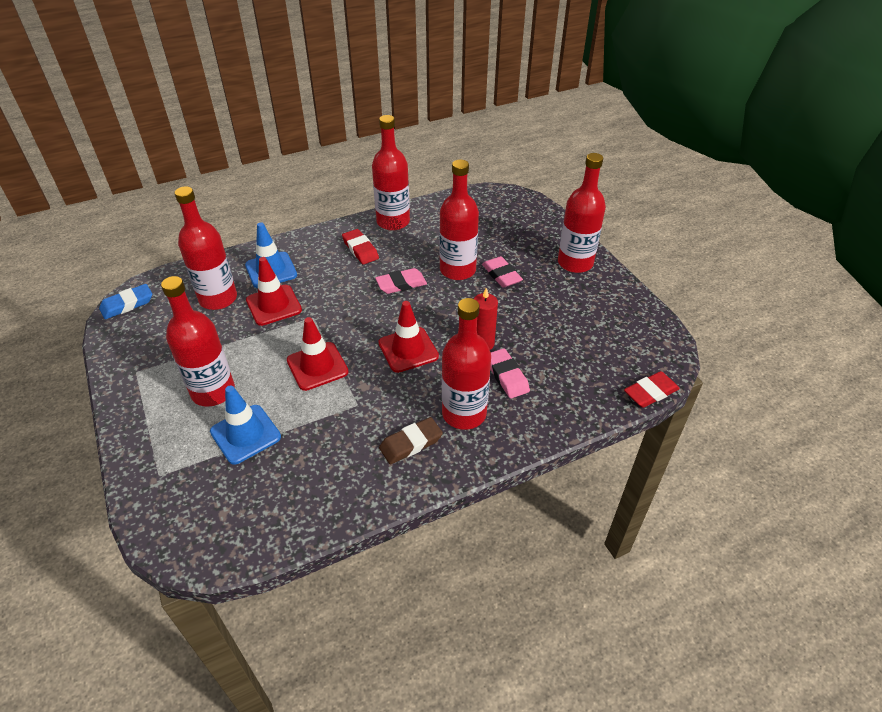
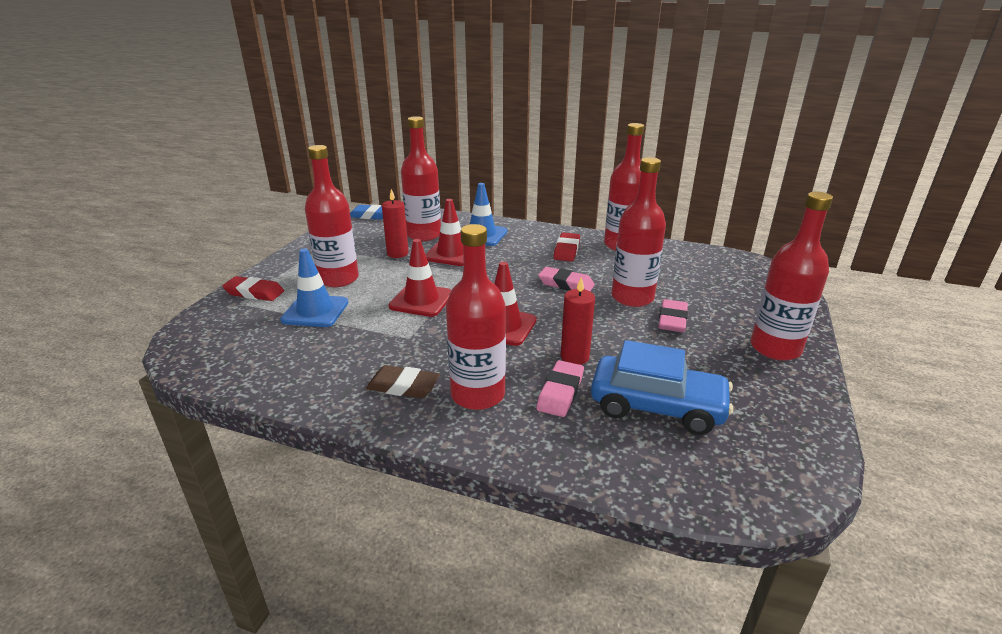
camera: 45 degrees right, 15 degrees down
(225, 333) = (397, 253): none -> red candle
(564, 348) = (657, 406): none -> blue car
(650, 392) = (710, 508): red eraser -> red eraser (254, 293)

